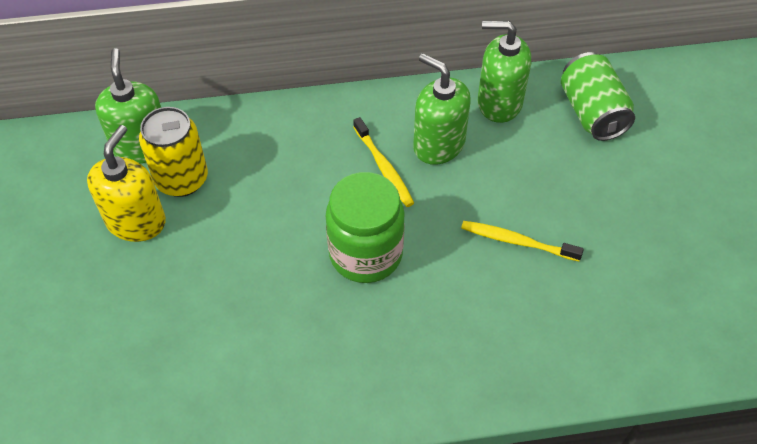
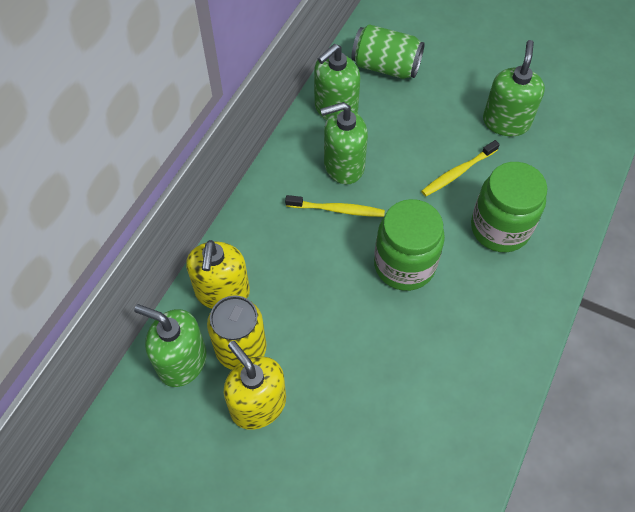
camera: 55 degrees left, 5 degrees up
(228, 134) = (222, 292): none -> yellow soap dispenser
(480, 315) = (500, 228): none -> green jar
(626, 251) = (506, 122): none -> green soap dispenser

